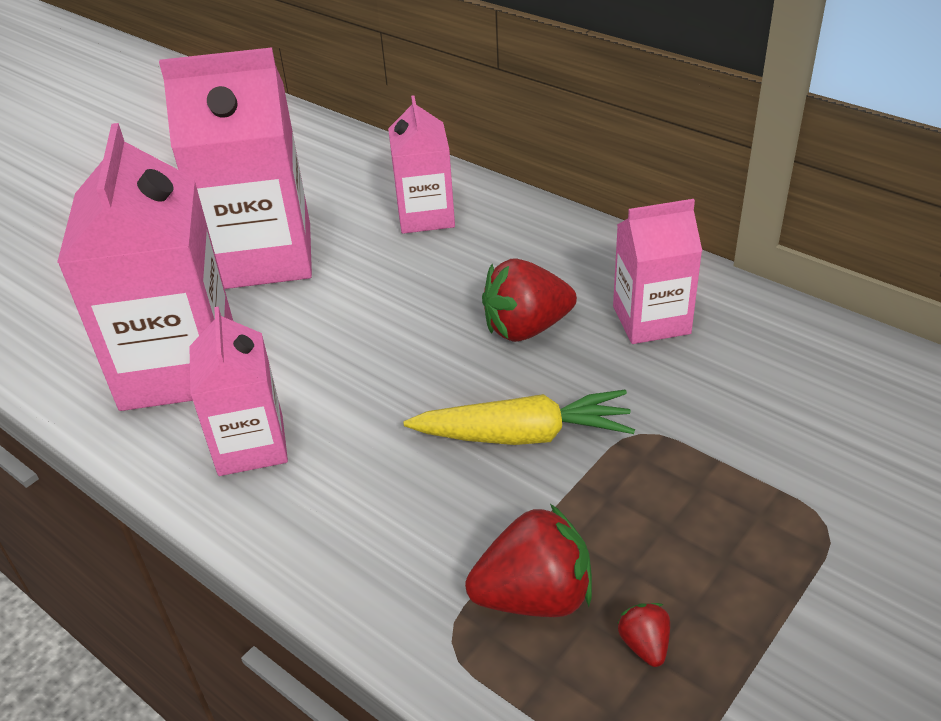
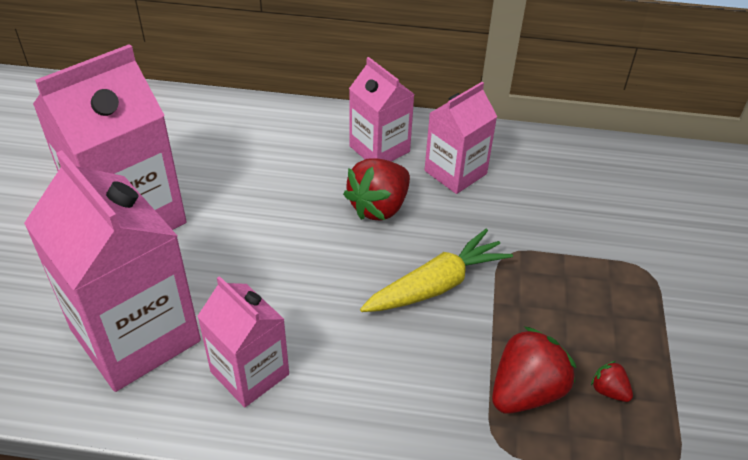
camera: 35 degrees left, 5 degrees up
(425, 216) = (237, 142): pink carton -> pink carton (379, 149)

